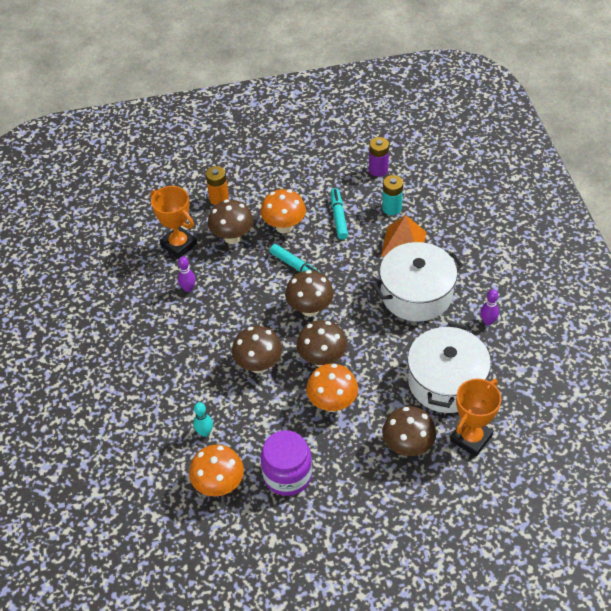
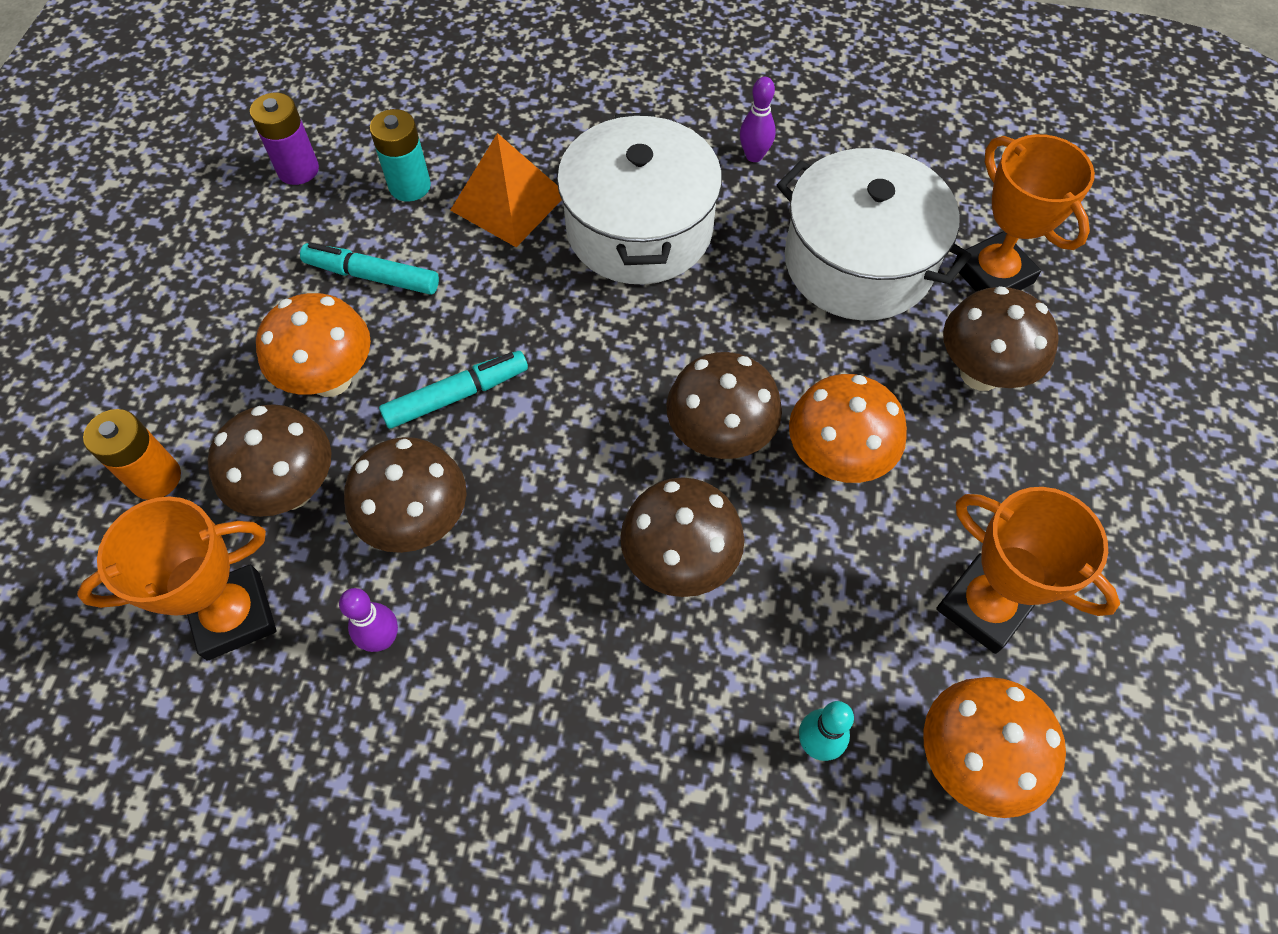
camera: 70 degrees left, 10 degrees up
(287, 475) = (984, 606): purple jar -> orange trophy
(310, 309) = (581, 412): brown mushroom -> brown mushroom (418, 523)

